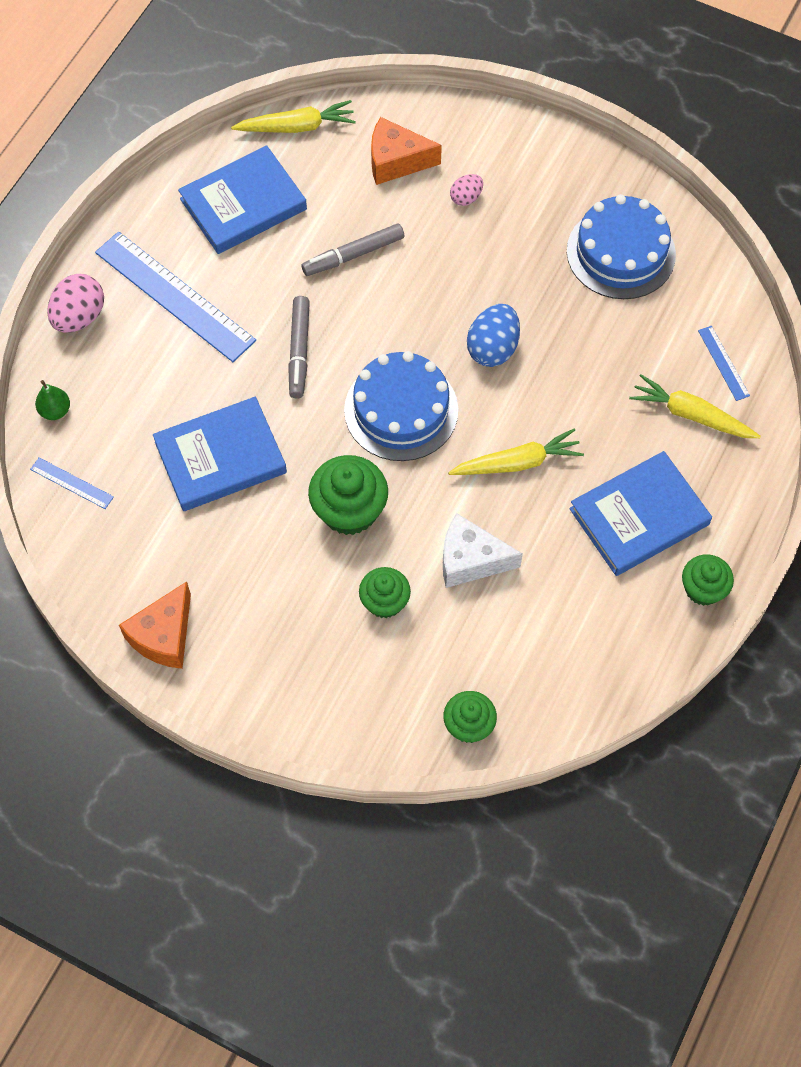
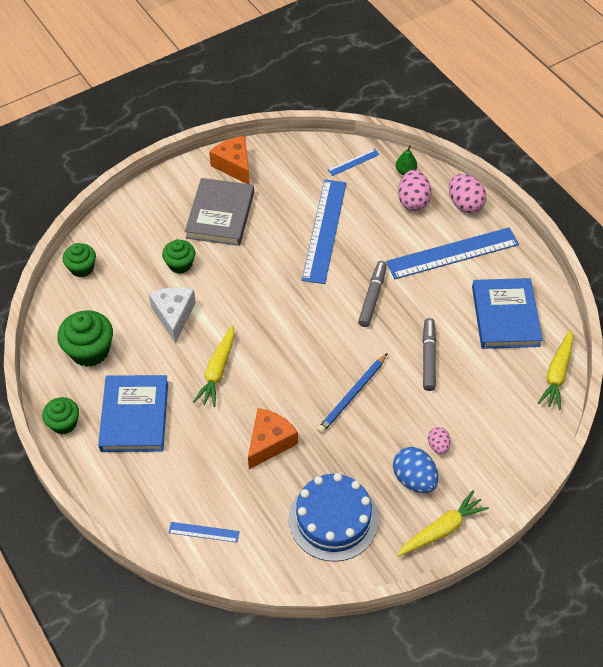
camera: 120 degrees right, 10 degrees down
(108, 378) = (413, 201): none -> pink egg
(220, 457) = (324, 230): blue book -> blue ruler
(268, 601) = (220, 215): none -> grey book
(299, 351) = (372, 297): grey marker -> grey marker turned 75 degrees clockwise
(349, 510) = (248, 274): green cupcake -> green cupcake (90, 351)
(396, 161) = (494, 419): orange cheese -> orange cheese (269, 442)
(401, 410) = (296, 329): blue cake -> none
(456, 306) = (352, 395): none -> blue pencil
(470, 560) = (174, 316): white cheese -> white cheese turned 45 degrees counterclockwise
(493, 348) = (307, 399): blue egg -> blue egg (414, 479)
(691, 415) = (180, 487): yellow carrot -> yellow carrot (442, 529)

